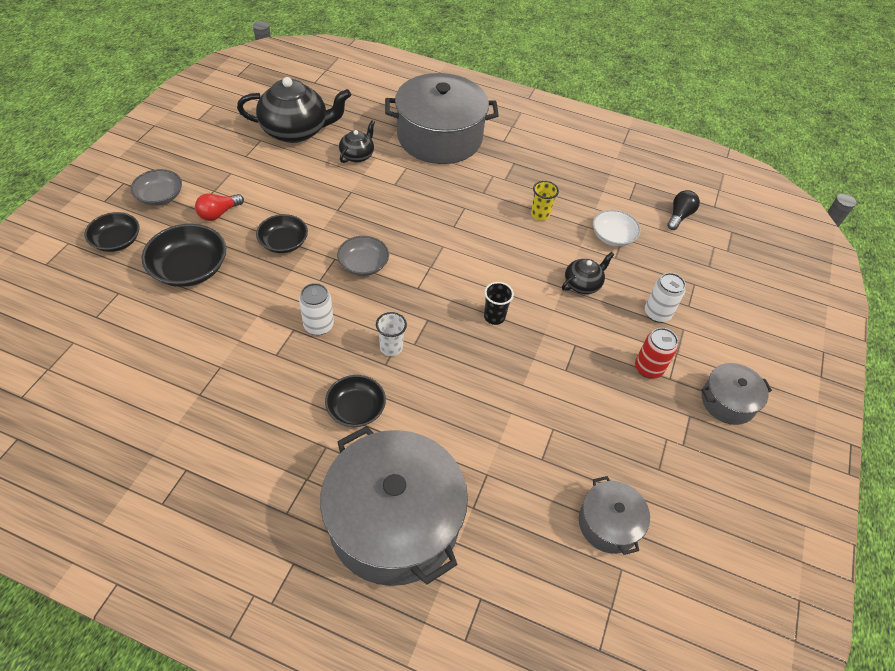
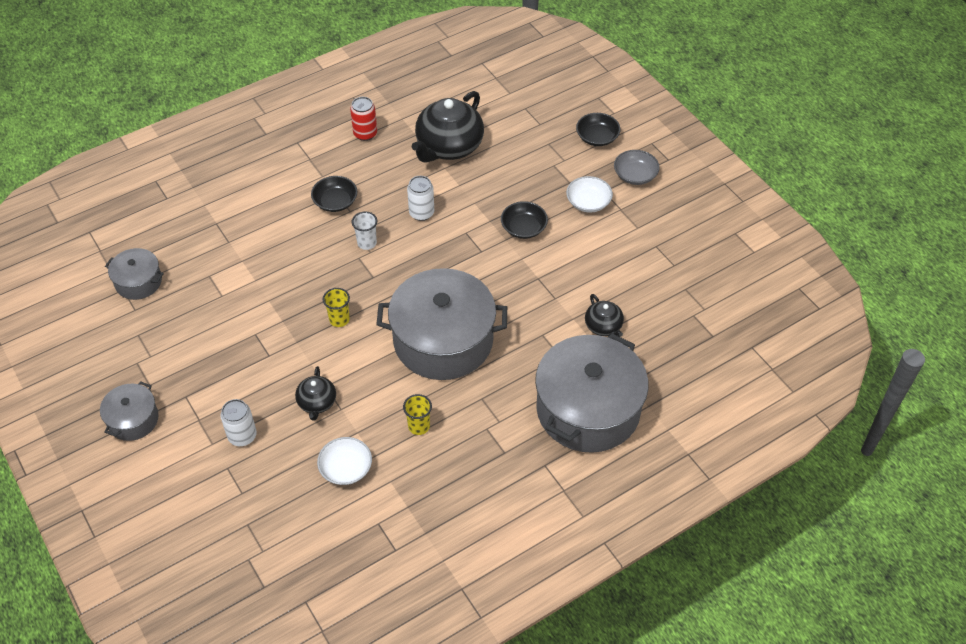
camera: 130 degrees right, 0 degrees up
(189, 269) = (536, 166): black bowl -> none
(219, 213) = (588, 202): red light bulb -> white bowl
(296, 131) = (672, 296): black teapot -> black teapot (448, 147)
(363, 264) = (460, 266): grey bowl -> none
(394, 521) = (245, 184): grey pot -> grey pot (443, 340)
(494, 317) = (339, 319): black cup -> yellow cup
(648, 368) = (206, 389): red can -> red can (365, 134)
(679, 216) = (321, 552): black light bulb -> none

